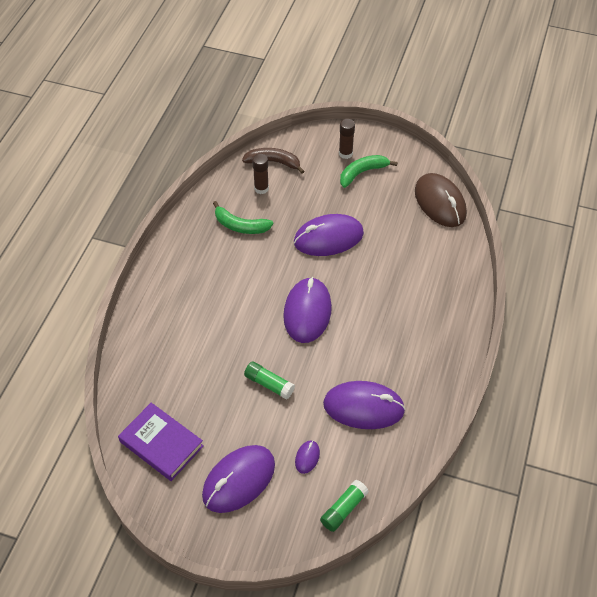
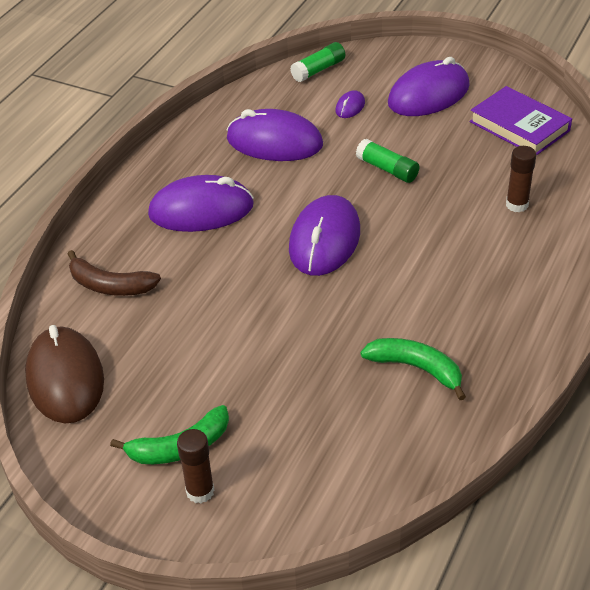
camera: 170 degrees left, 10 degrees down
(261, 188) = (374, 433): brown glue stick -> brown glue stick (517, 205)
(273, 162) = (346, 485): brown banana -> brown banana (110, 285)
(328, 238) = (271, 337): purple mouse -> purple mouse (201, 210)

